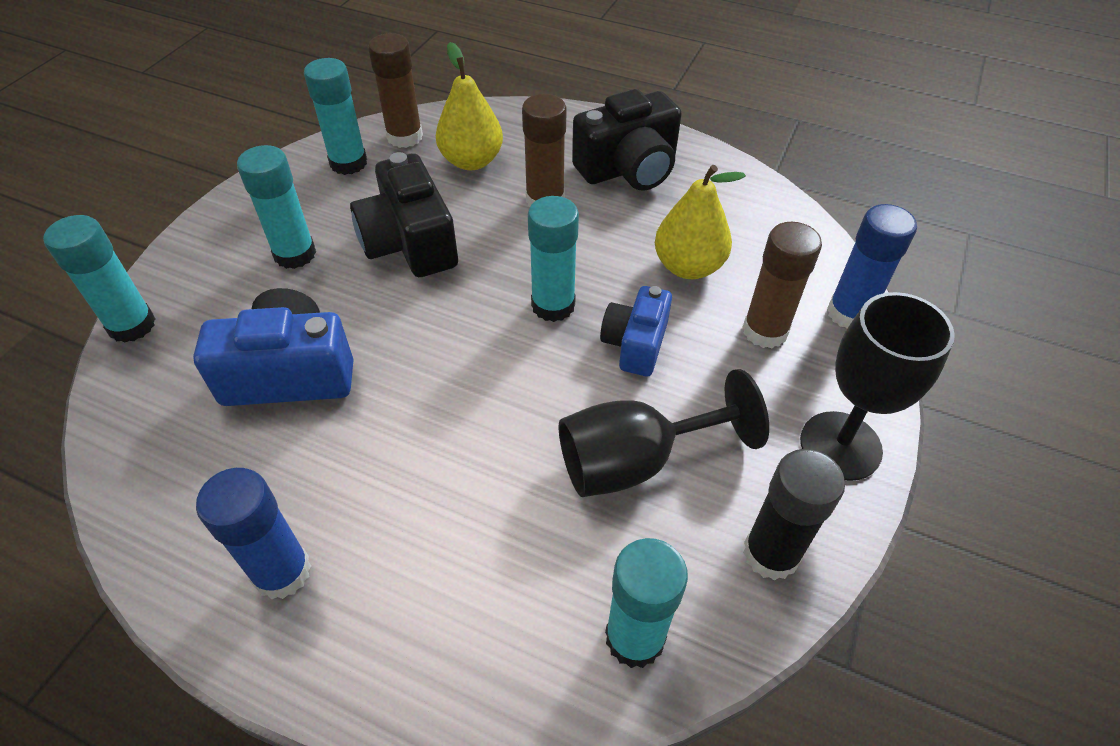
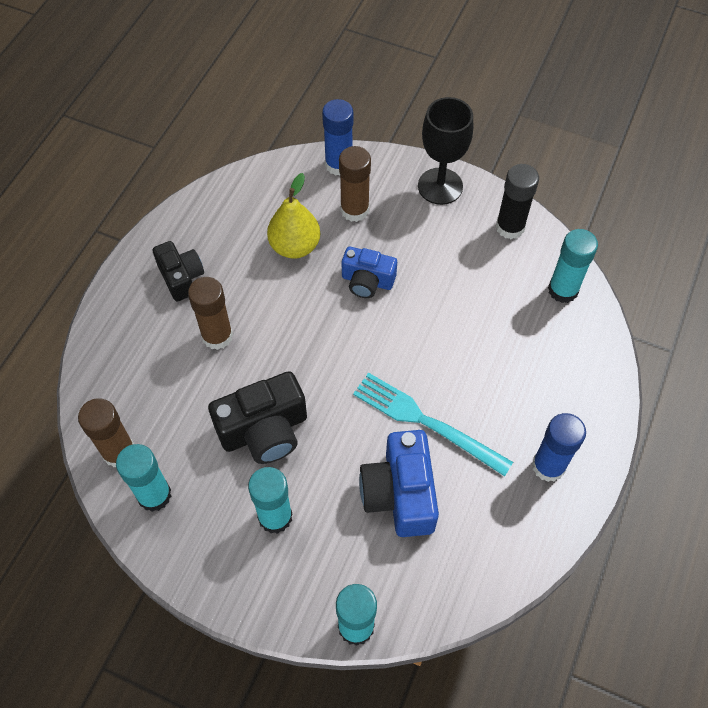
camera: 90 degrees left, 10 degrees up
(392, 407) = (426, 422): none -> turquoise fork
(471, 161) = (160, 393): yellow pear -> none
(553, 305) = (332, 329): turquoise glue stick -> none
(628, 169) = (181, 277): black camera -> black camera, size x0.64
(635, 461) = (458, 285): black goblet -> none

